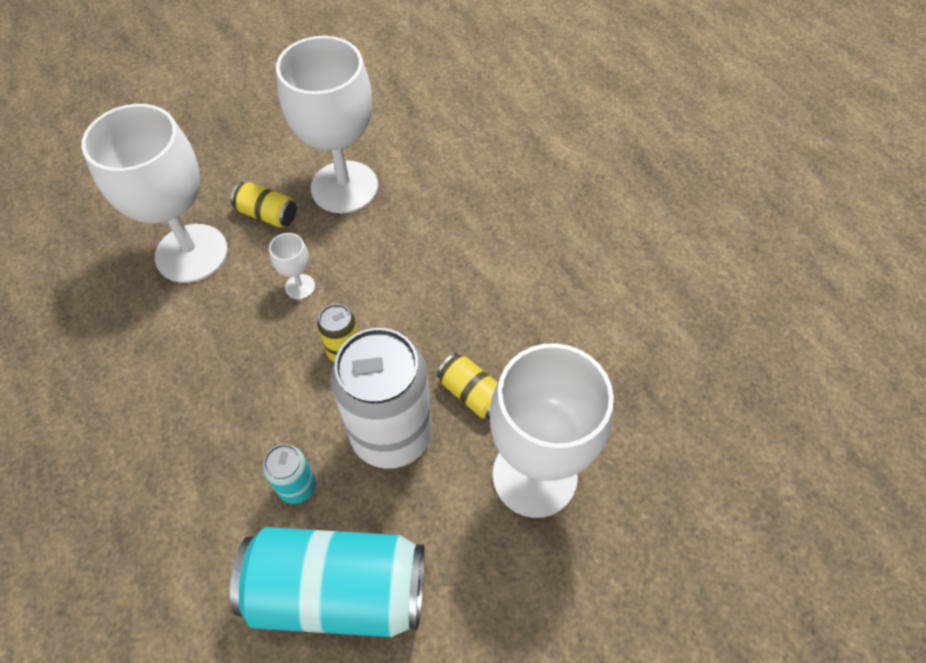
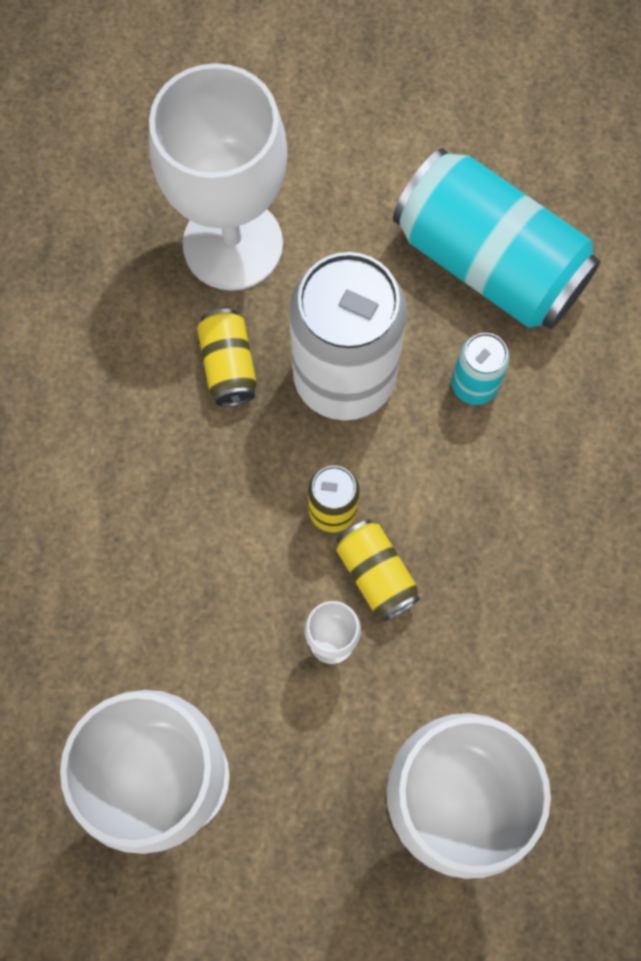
camera: 145 degrees left, 15 degrees up
(267, 214) = (307, 800): yellow can -> yellow can (376, 574)

